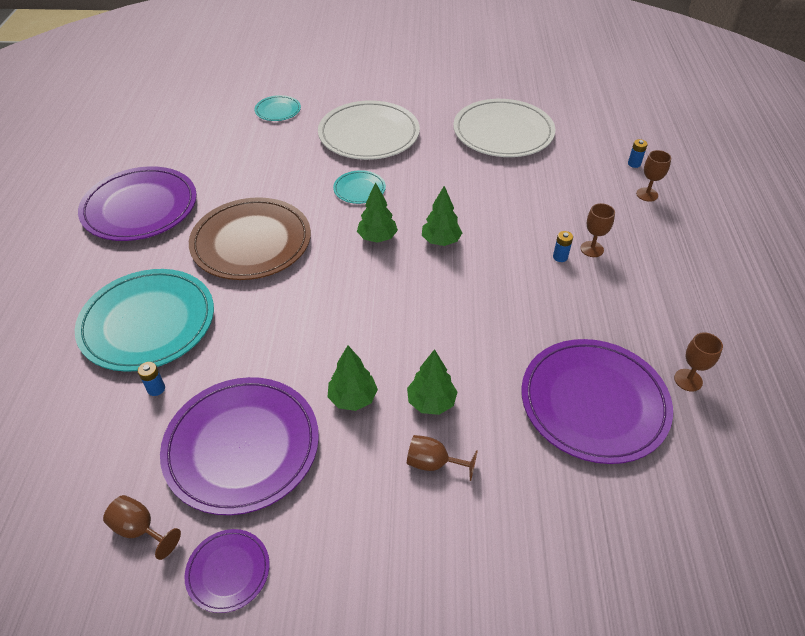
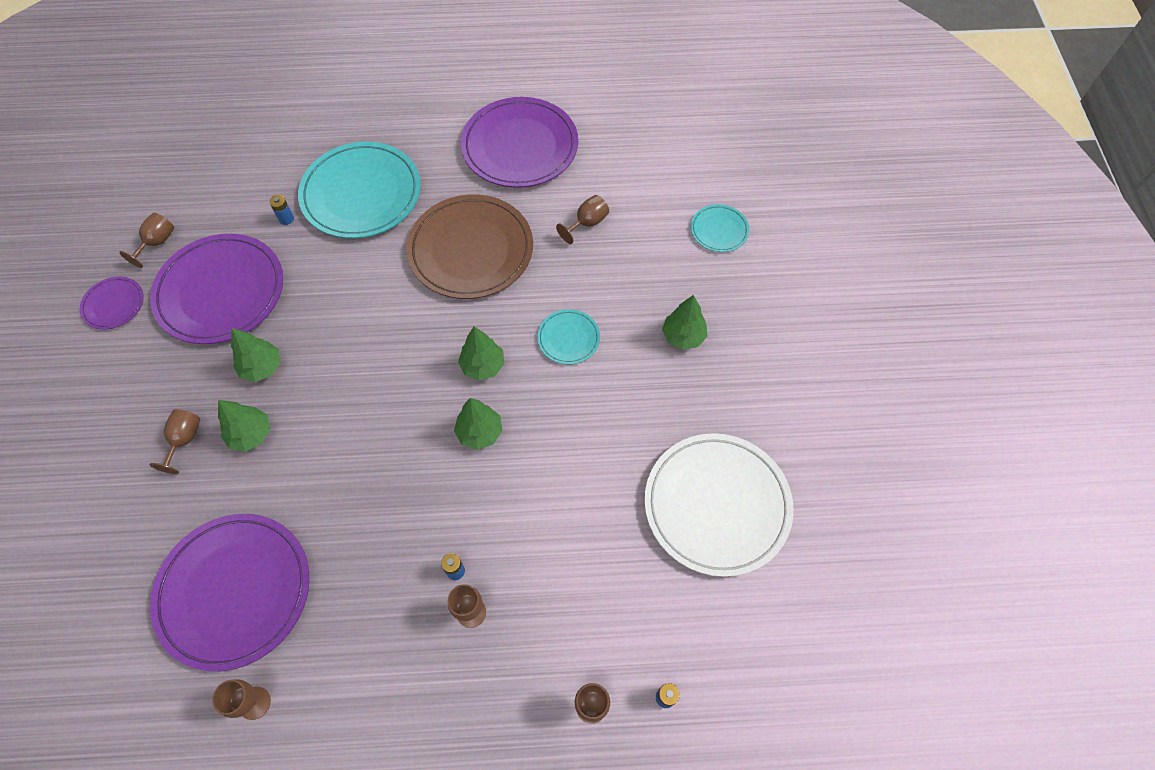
camera: 85 degrees right, 15 degrees up
(246, 173) = (587, 223): none -> brown goblet
(369, 134) = (683, 336): white plate -> green tree

